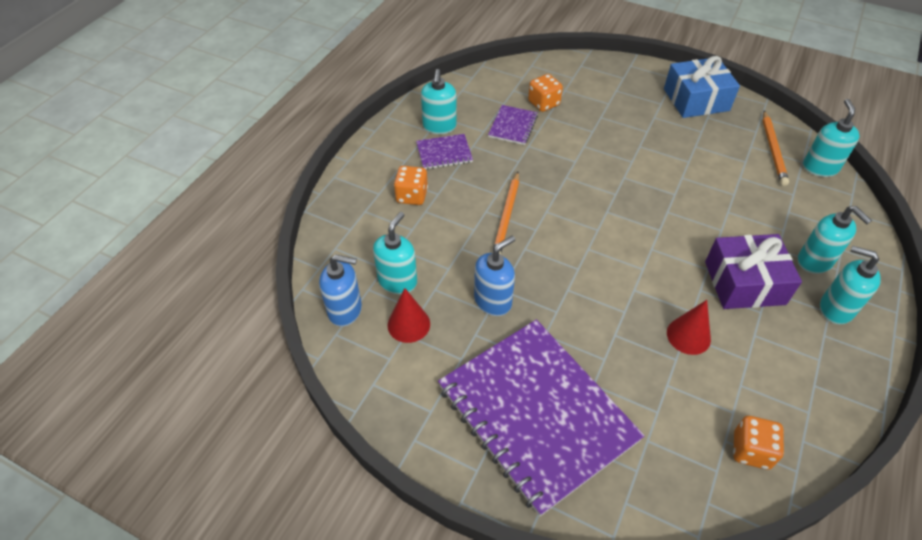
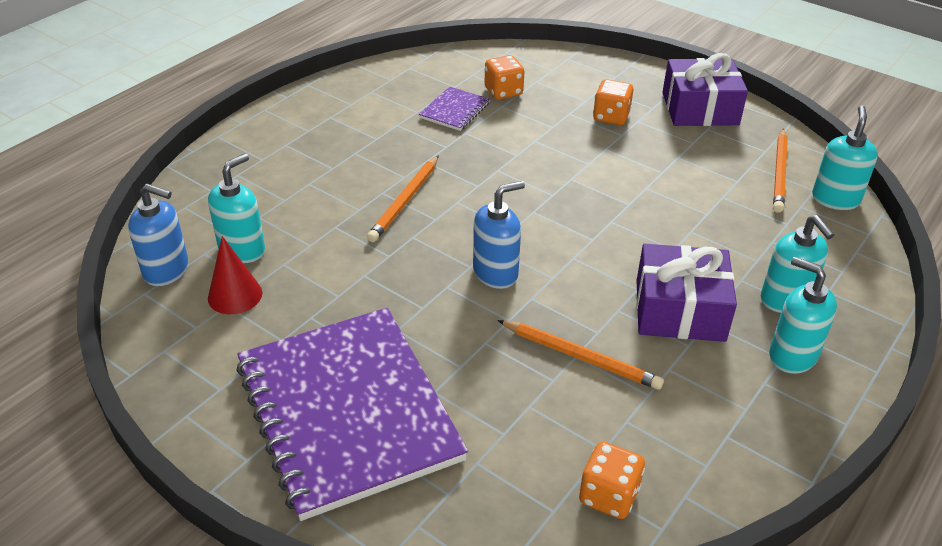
camera: 10 degrees right, 10 degrees down
(412, 196) = (299, 166): orange dice -> orange dice (611, 117)
(439, 126) = (365, 101): turquoise soap dispenser -> none
(444, 153) = (358, 128): purple notebook -> none
(493, 301) = (348, 286): blue soap dispenser -> blue soap dispenser (496, 273)
(688, 336) = (580, 357): red cone -> orange pencil
(696, 100) = (700, 109): blue gift -> purple gift

